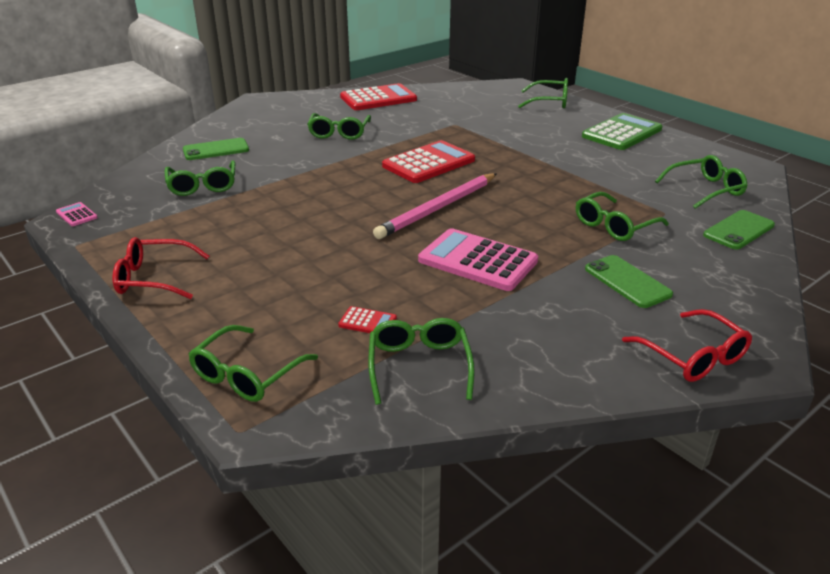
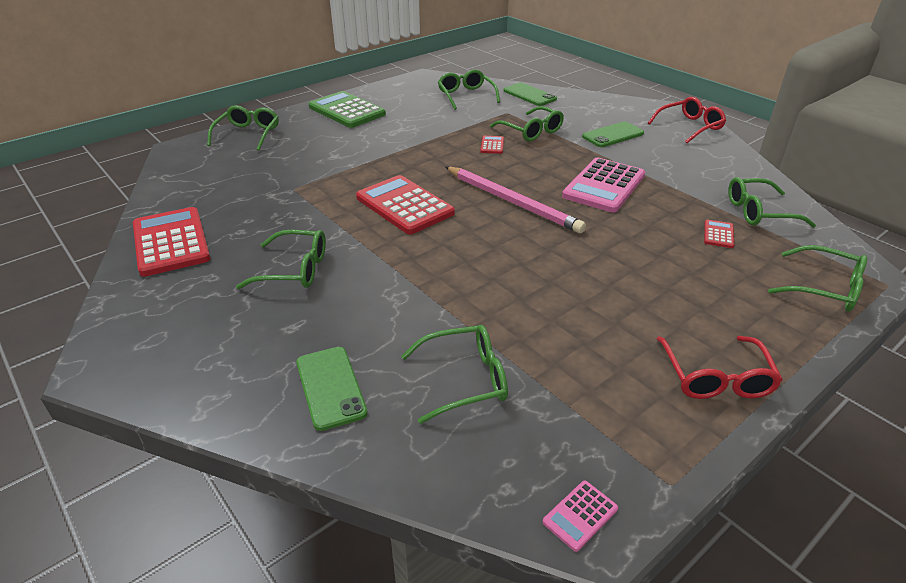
camera: 90 degrees left, 5 degrees up
(565, 202) = (492, 145): none -> red calculator

